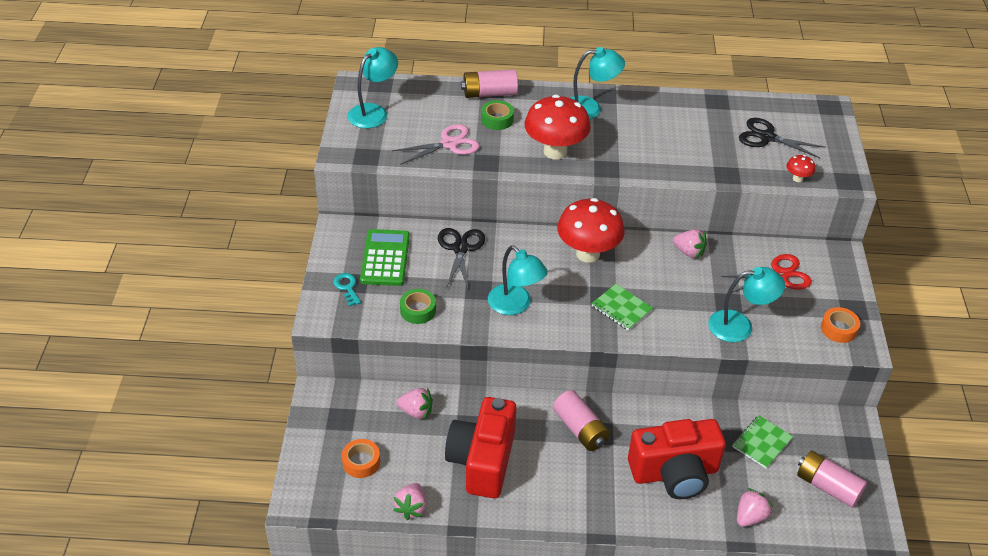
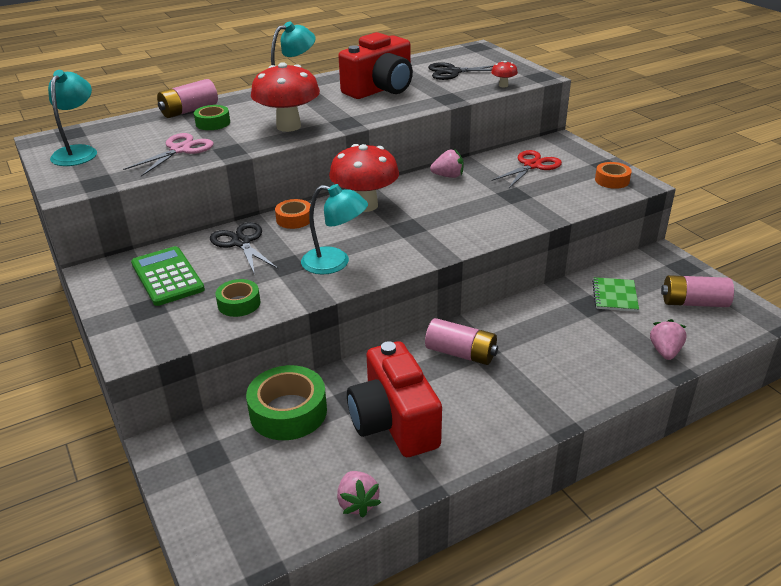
camera: 30 degrees left, 10 degrees down
(347, 287) = (143, 315): turquoise key -> none
(361, 462) = (264, 487): orange tape -> orange tape (294, 219)
(416, 412) = (288, 412): pink strawberry -> green tape
(621, 308) = (433, 229): green notebook -> none
(674, 473) = (573, 348): red camera -> red camera (380, 89)
(739, 326) = (539, 205): turquoise lamp -> none

